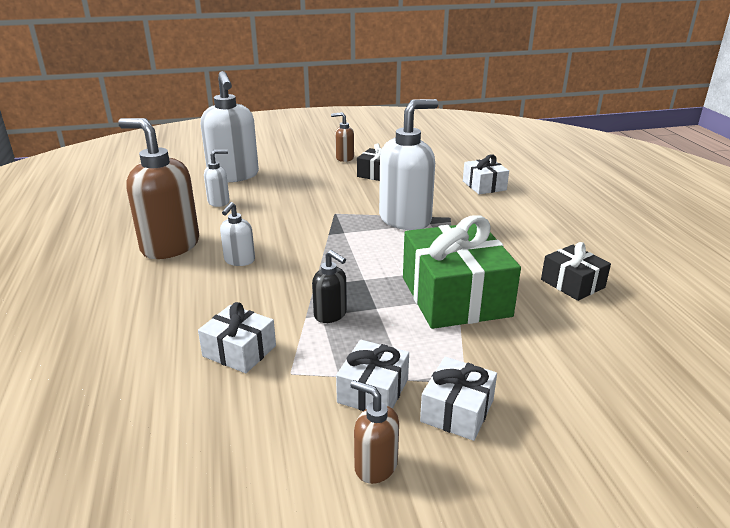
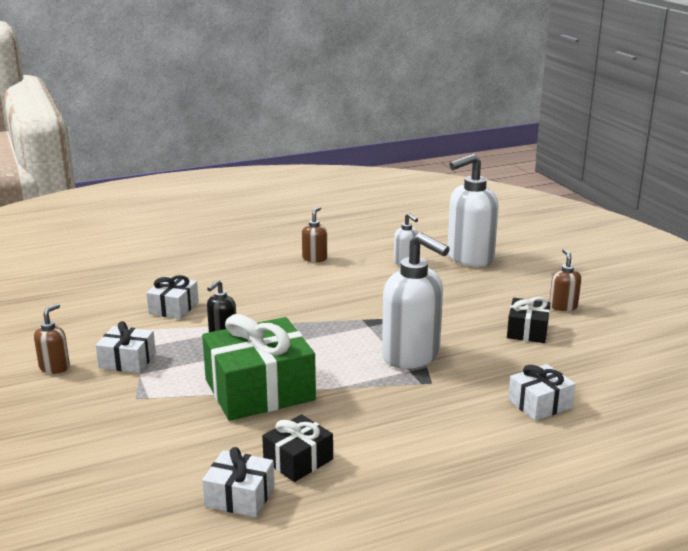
camera: 80 degrees right, 5 degrees down
(170, 246) = (314, 258): brown soap dispenser -> brown soap dispenser, size x0.48
(239, 260) = (299, 288): white soap dispenser -> none
(457, 411) = (102, 395): white gift -> white gift (240, 496)

